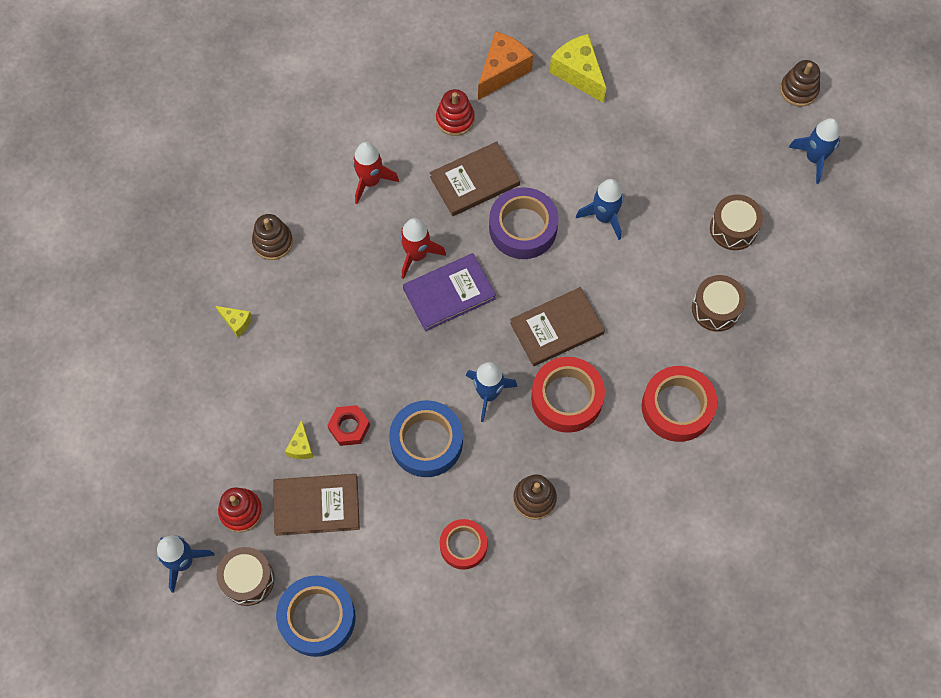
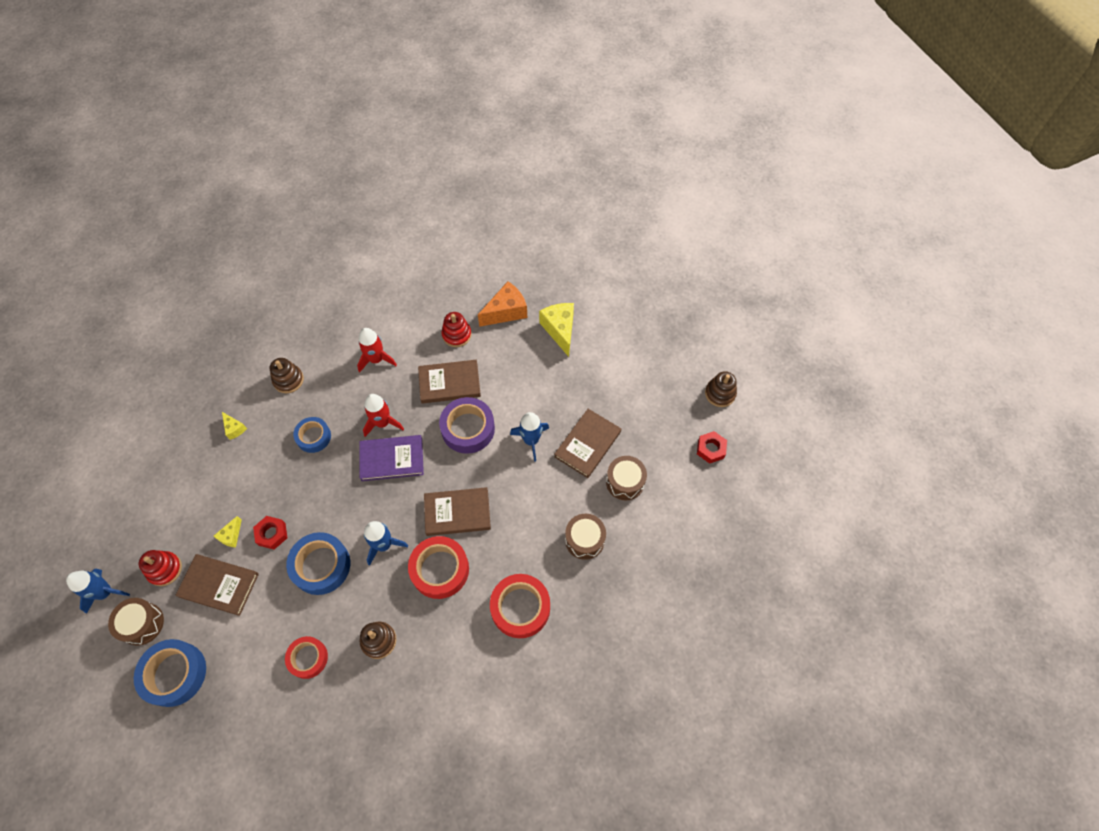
camera: 20 degrees right, 5 degrees down
(340, 299) = (313, 437): none -> blue tape
(672, 199) = (587, 444): none -> brown book
(814, 158) = (710, 449): blue rocket -> red nut

